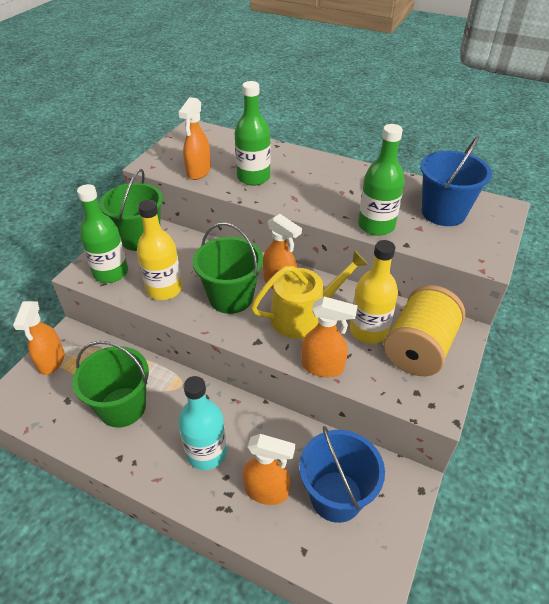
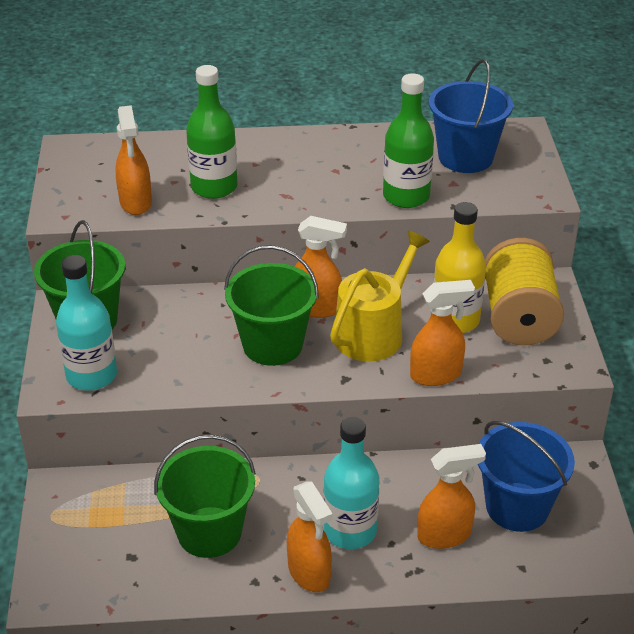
camera: 30 degrees left, 5 degrees down
(51, 361) = (65, 526): orange spray bottle -> orange spray bottle (309, 573)
(111, 273) = (91, 375): green bottle -> turquoise bottle
(164, 289) = (181, 367): yellow bottle -> none

